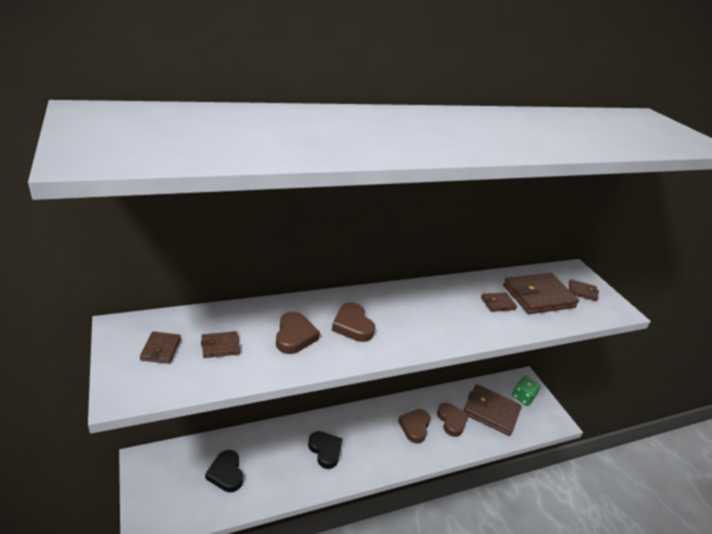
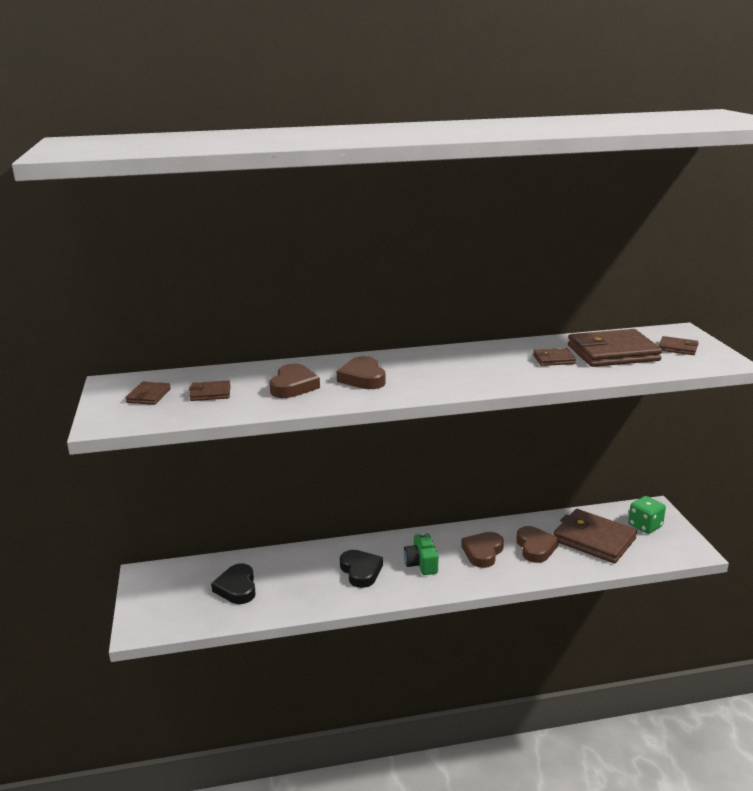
camera: 15 degrees right, 10 degrees down
(371, 440) = (421, 563): none -> green camera

